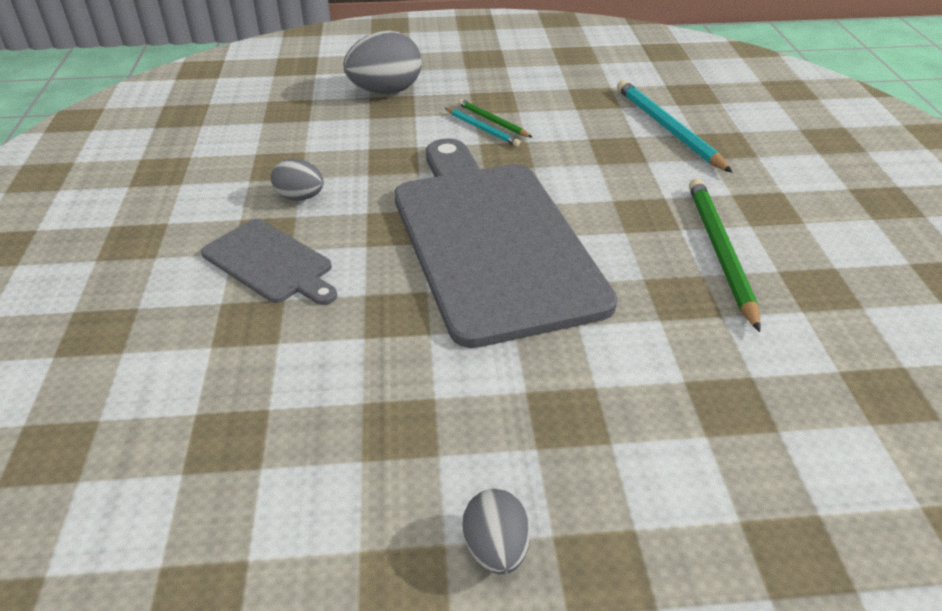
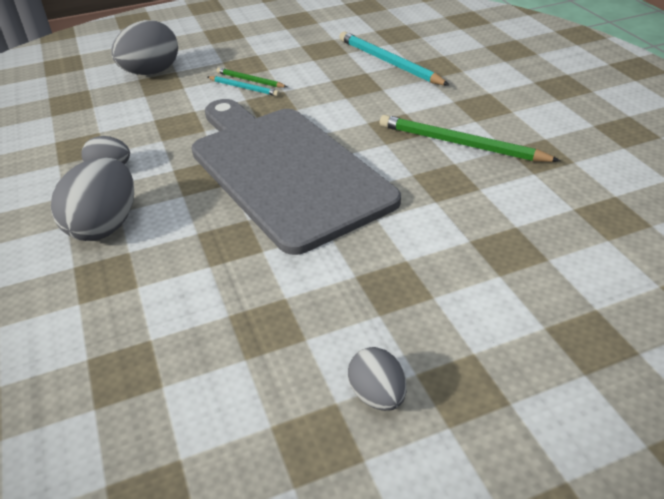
camera: 15 degrees left, 0 degrees up
(270, 263) = (105, 226): grey cutting board -> grey egg
(719, 252) = (460, 144): green pencil -> green pencil turned 45 degrees counterclockwise

